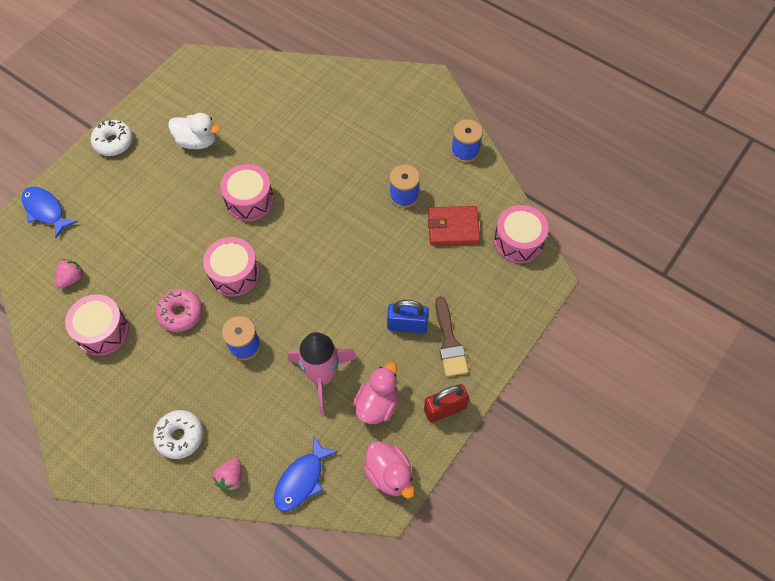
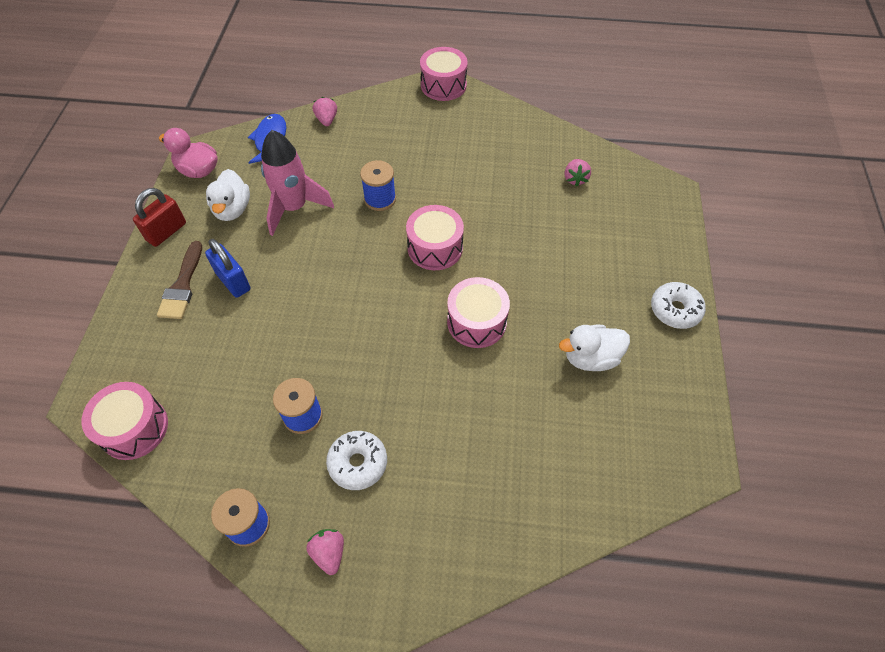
camera: 150 degrees right, 5 degrees down
(45, 210) = (660, 217): blue fish -> none
(102, 331) = (509, 157): pink drum -> pink drum (443, 85)
(180, 313) = (456, 197): pink donut -> none
(180, 436) = (385, 125): white donut -> white donut (358, 463)
(377, 404) = (232, 209): pink duck -> white duck
(407, 325) = (233, 281): blue padlock -> blue padlock turned 75 degrees clockwise
(426, 117) = (329, 553): none -> pink strawberry
(449, 342) = (182, 286): brown brush -> brown brush turned 135 degrees counterclockwise
(453, 227) = (223, 406): red wallet -> none

